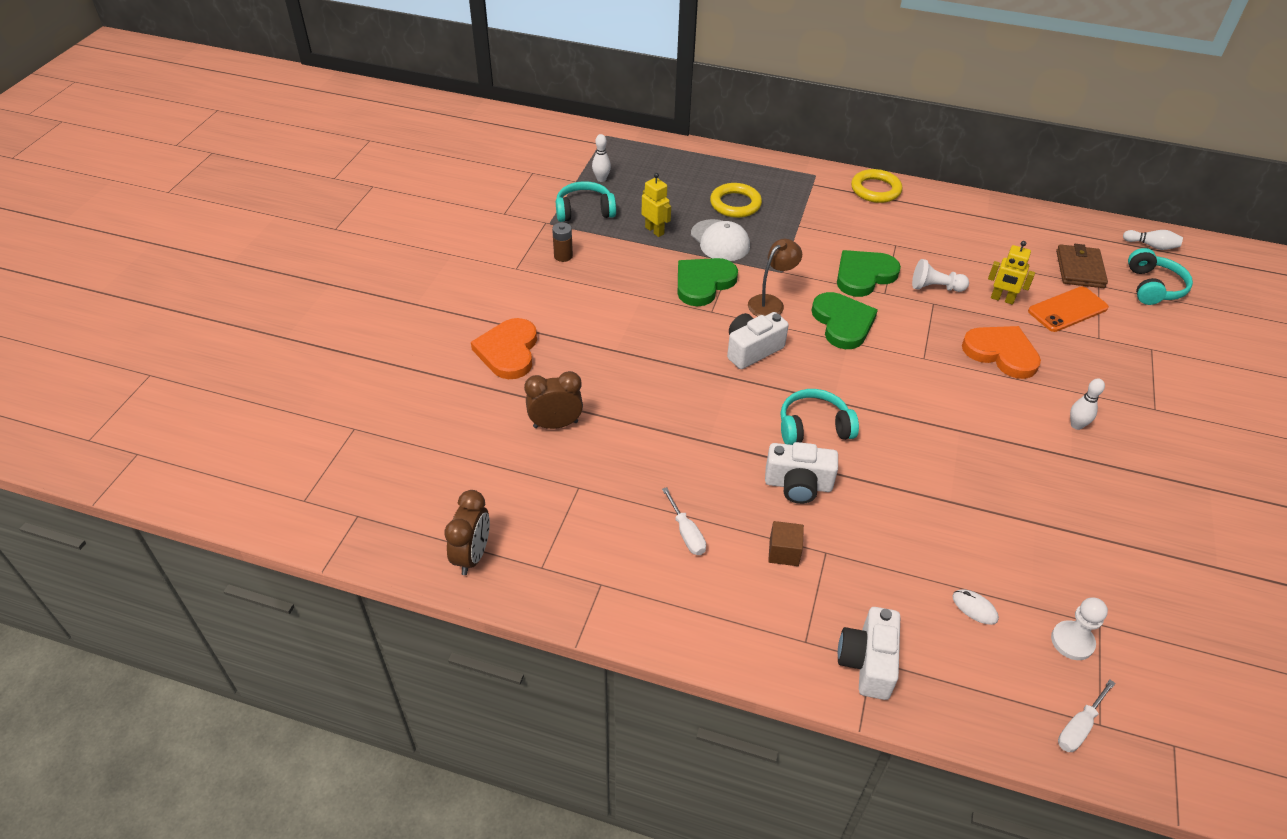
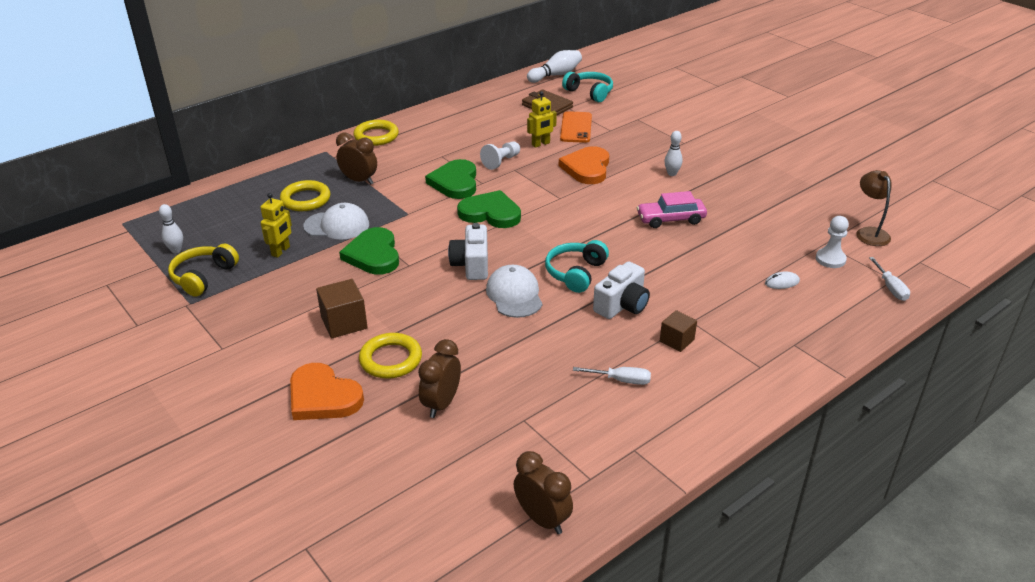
camera: 55 degrees left, 10 degrees down
(563, 256) = (244, 313): brown battery -> none
(582, 366) = (391, 359): none -> yellow ring
(584, 211) = (203, 277): turquoise headphones -> yellow headphones
(602, 315) = (344, 323): none -> brown cube
(654, 230) = (281, 251): yellow robot -> yellow robot turned 120 degrees clockwise
(737, 400) = (514, 295): none -> white cap
(771, 303) = (433, 234): brown lamp -> brown lamp (869, 233)
(796, 217) = (359, 181): none -> brown clock
(867, 662) = (795, 347): white camera -> none
(986, 461) = (671, 219): none -> pink car
(1001, 353) = (587, 168): orange heart -> orange heart turned 60 degrees counterclockwise
(1151, 246) = (556, 75): white bowling pin -> white bowling pin, size x1.57

